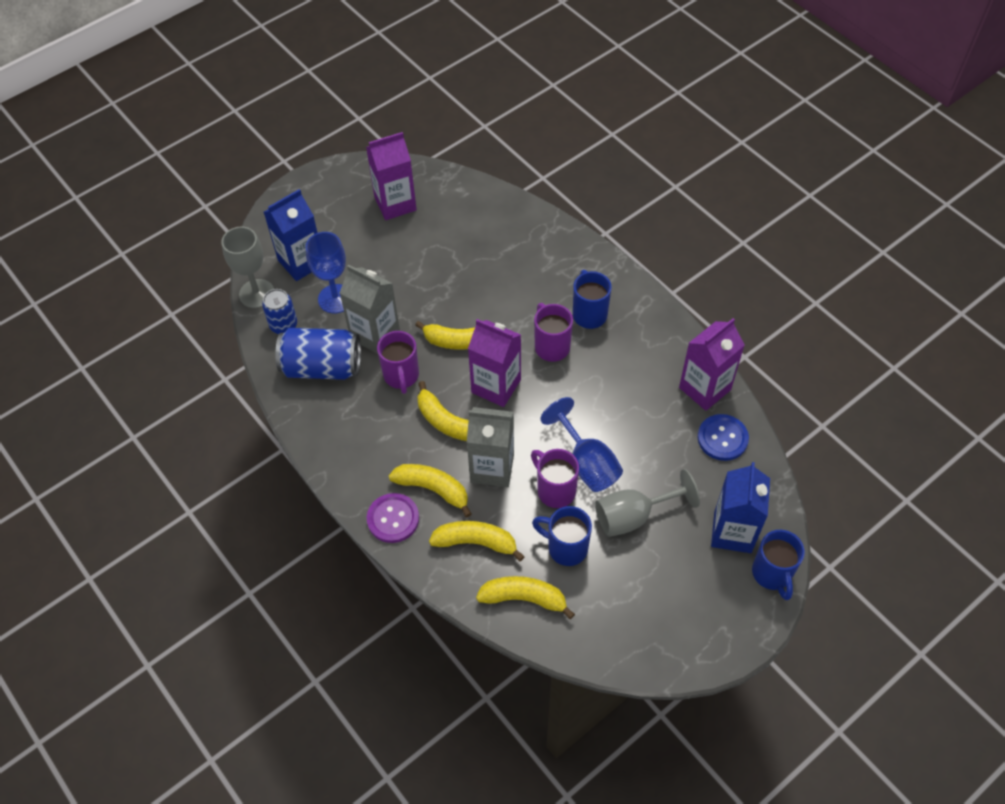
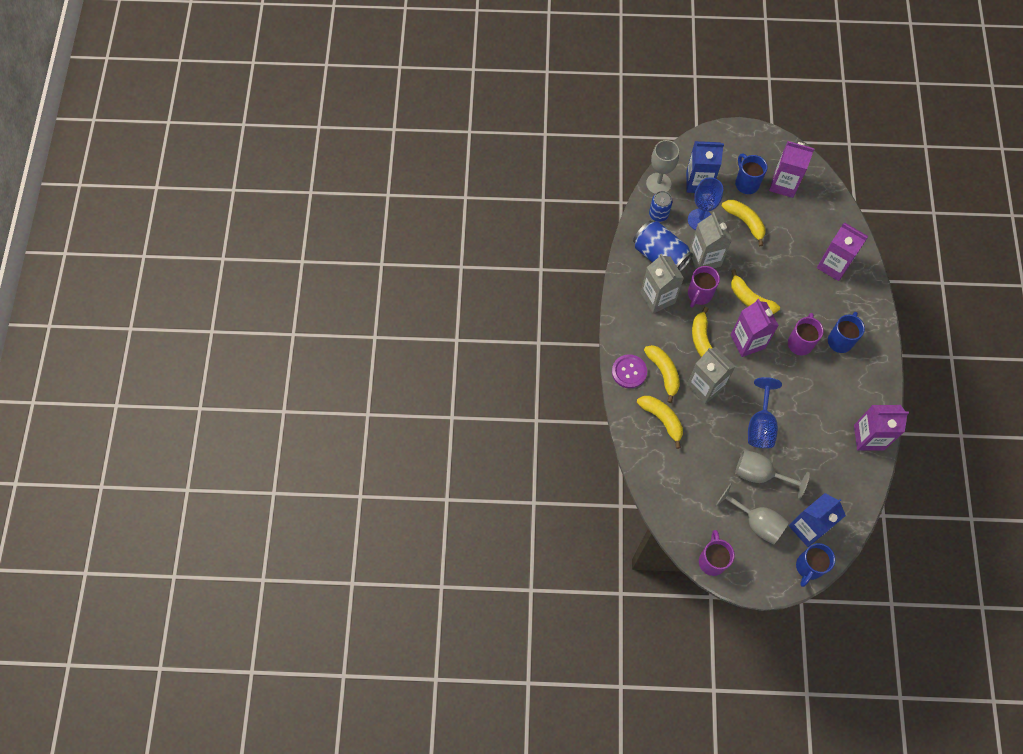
camera: 40 degrees right, 10 degrees up
(357, 413) = (657, 298): none -> grey carton
(516, 246) = (833, 265): none -> purple carton
(524, 598) = (662, 469): yellow banana -> yellow banana (745, 222)
(555, 490) = (729, 426): purple mug -> purple mug (712, 560)
(566, 548) = (707, 461): blue mug -> blue mug (746, 183)
(676, 571) = (756, 522): none -> grey goblet
(722, 438) = (852, 473): blue button -> none

